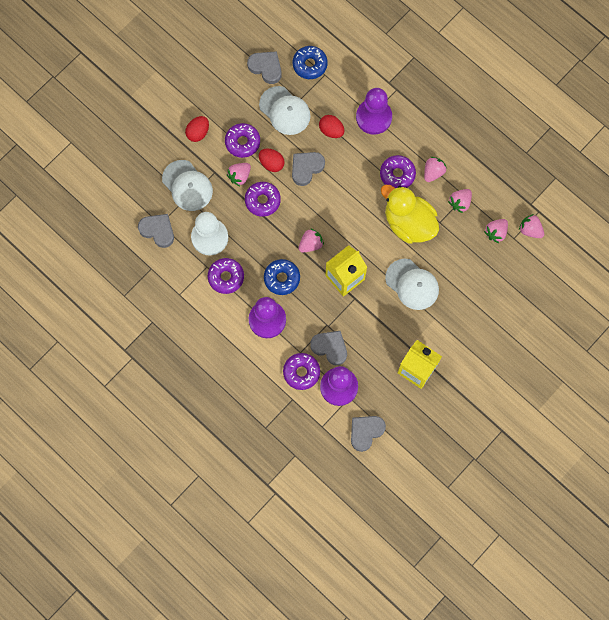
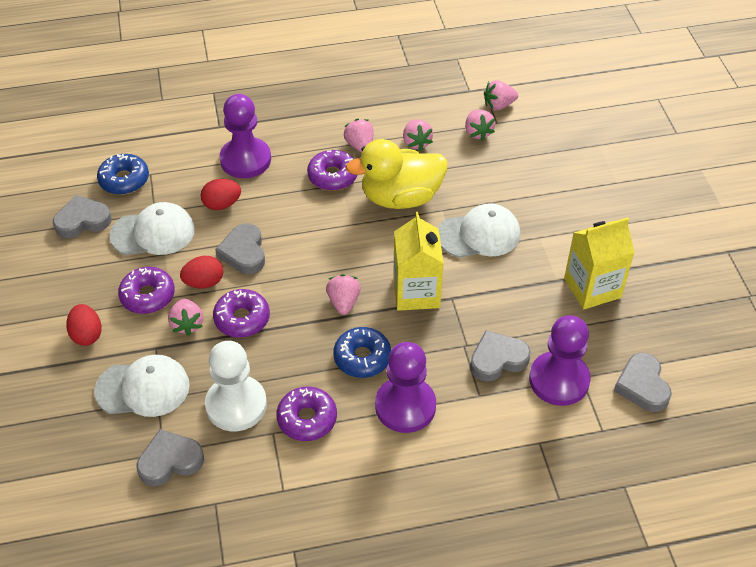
camera: 55 degrees left, 25 degrees down
(301, 372) = (508, 410): purple donut -> none

